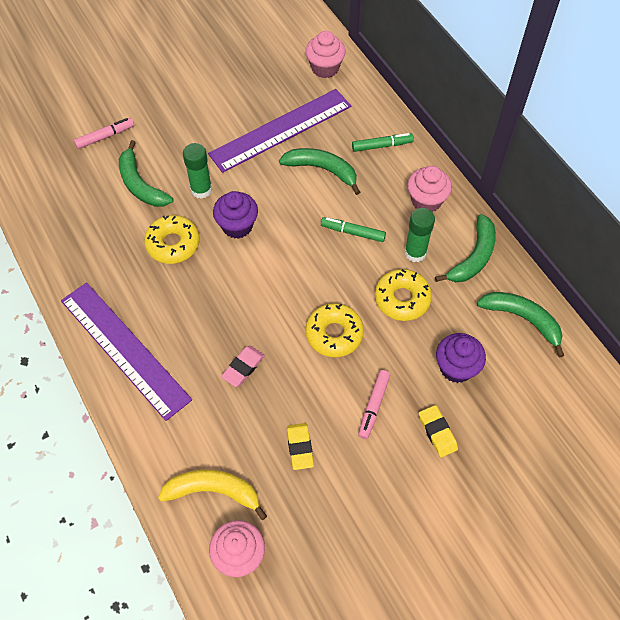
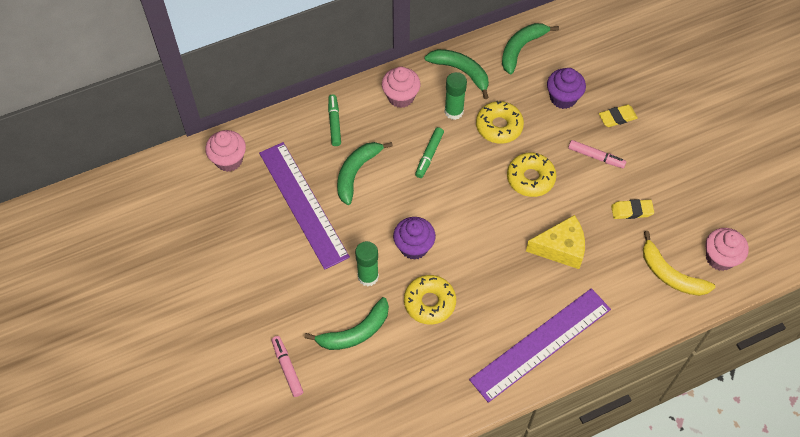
camera: 85 degrees left, 0 degrees up
(213, 491) = (670, 274): yellow banana -> yellow banana turned 60 degrees counterclockwise
(243, 367) = (561, 248): pink eraser -> yellow cheese

